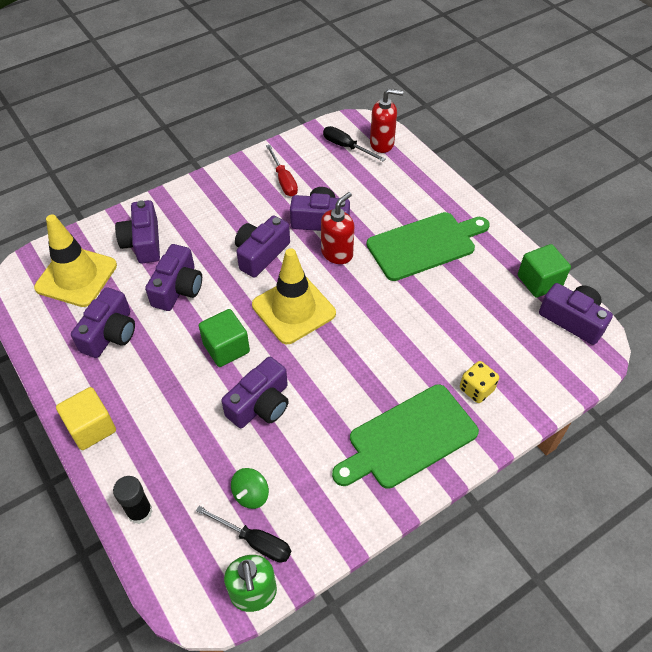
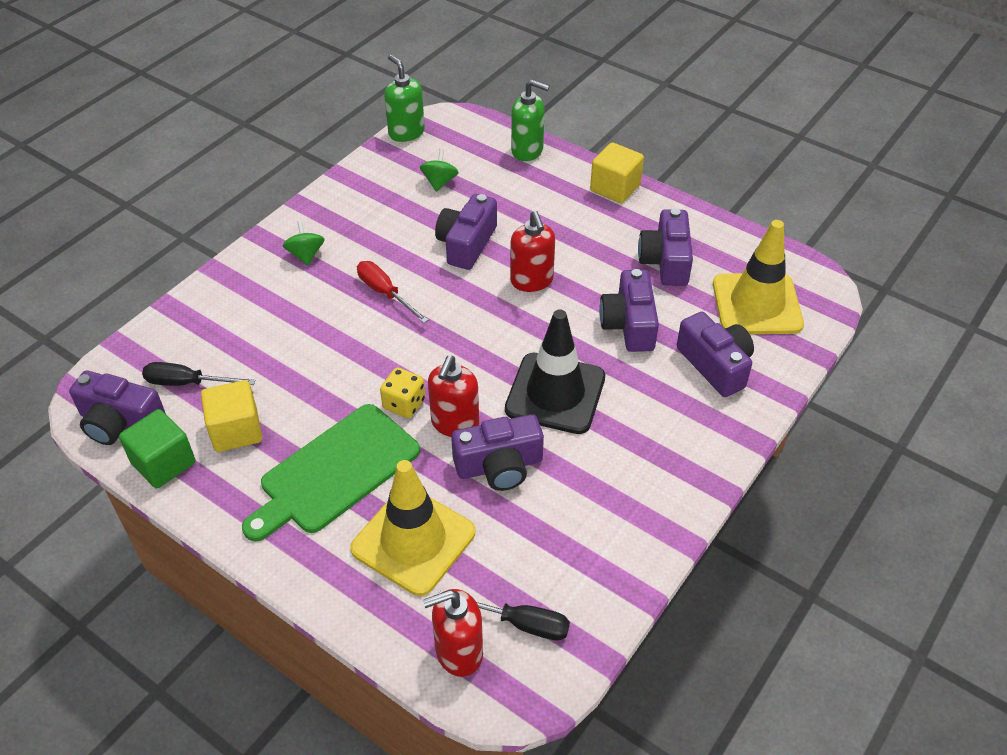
camera: 160 degrees right, 5 degrees down
(140, 512) = (527, 151): black glue stick -> green soap dispenser
(226, 348) = (532, 281): green cube -> red soap dispenser
(255, 541) = (420, 157): black screwdriver -> black screwdriver (187, 383)
(261, 254) = (555, 393): purple camera -> black traffic cone
(283, 180) = (589, 518): red screwdriver -> red screwdriver (385, 293)
(293, 309) = (478, 339): yellow traffic cone -> yellow traffic cone (413, 540)
(408, 438) = (306, 255): green cutting board -> green spinning top
(476, 389) = (240, 314): yellow dice -> yellow dice (404, 404)
(487, 290) = (236, 430): none -> yellow cube

